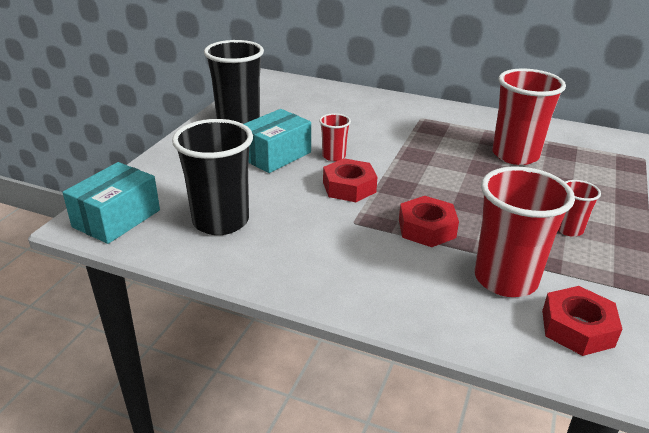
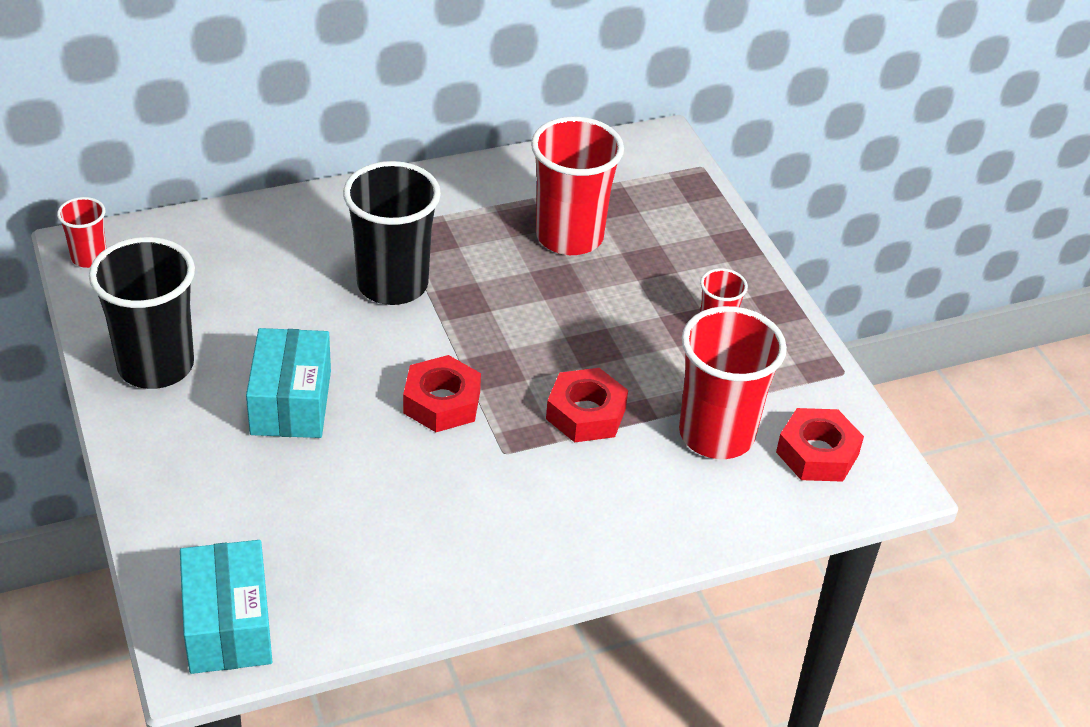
camera: 45 degrees left, 10 degrees up
(220, 221) = (358, 546): black cup -> black cup (392, 285)
(334, 156) = (366, 360): red cup -> red cup (89, 257)

